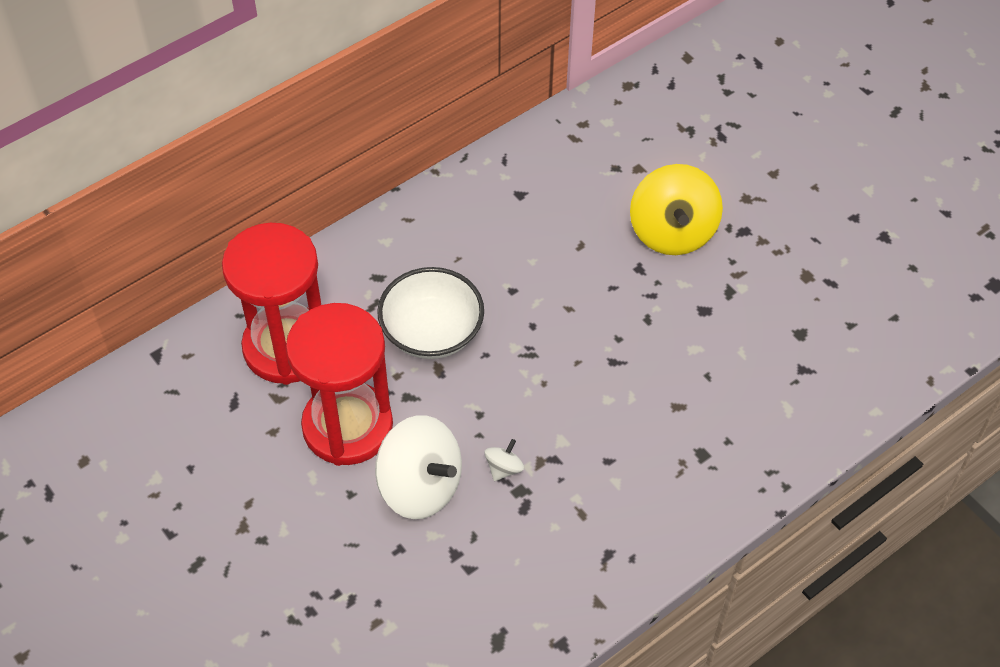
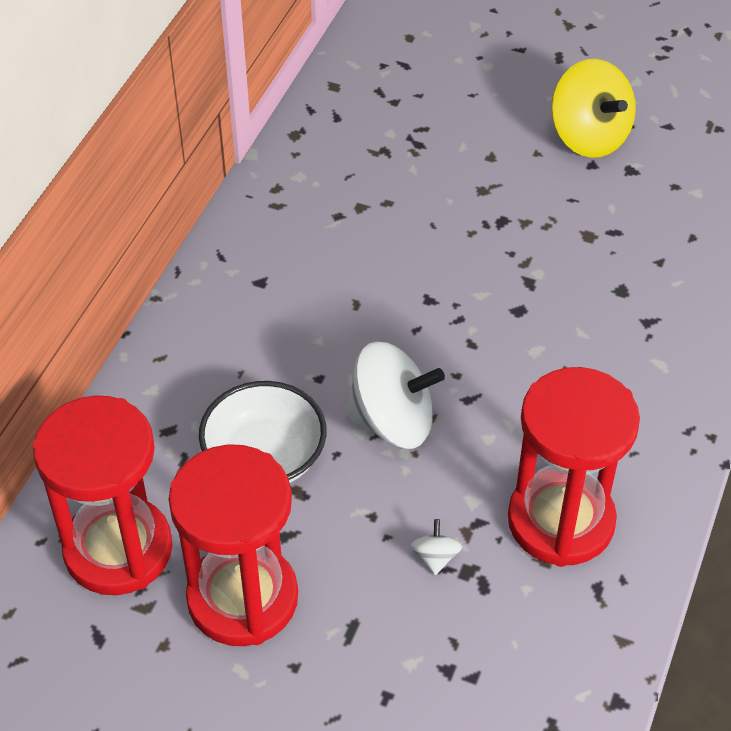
camera: 30 degrees left, 5 degrees down
(420, 486) = (363, 620): white spinning top -> white spinning top (392, 421)
(617, 490) = (560, 521): none -> red hourglass
(672, 232) = (436, 251): yellow spinning top -> yellow spinning top (589, 136)

